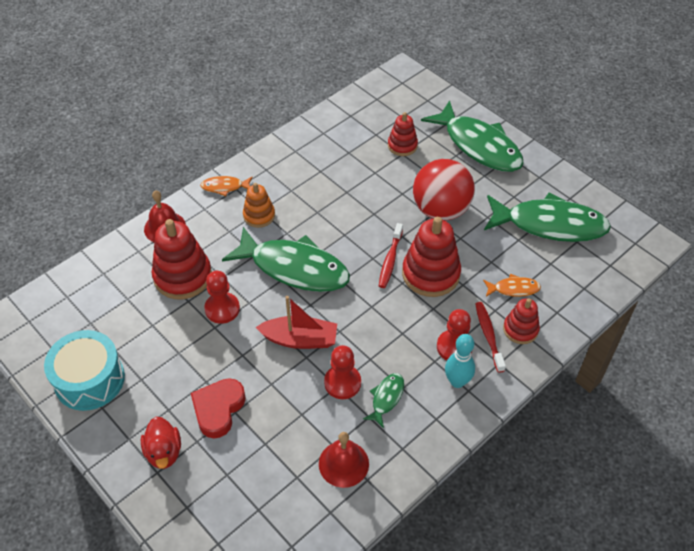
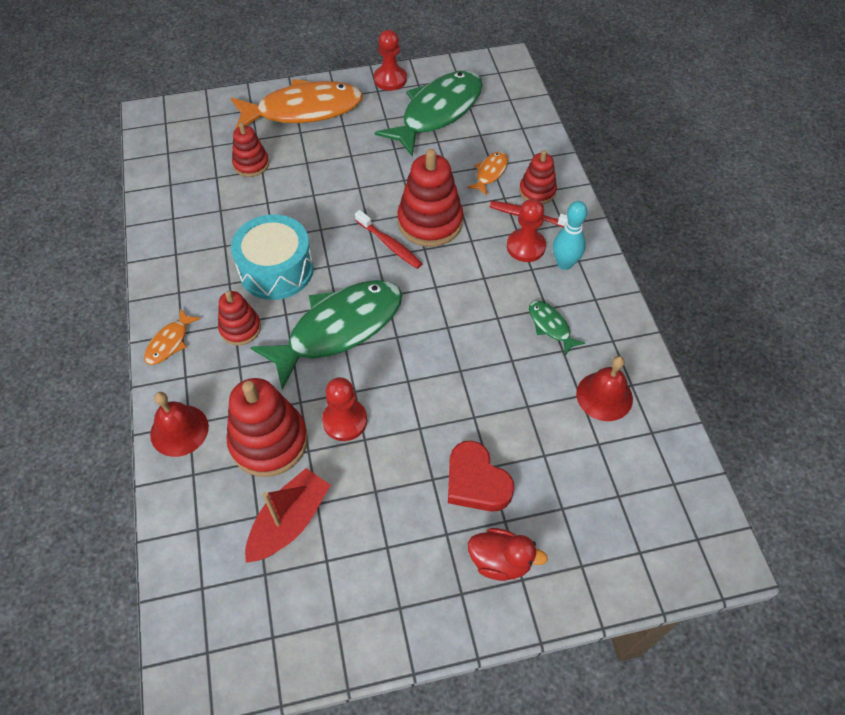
camera: 60 degrees left, 5 degrees up
(89, 379) = (350, 607): turquoise drum -> turquoise drum (276, 270)
(259, 215) = (240, 328): orange stacking toy -> red stacking toy
(300, 339) = (435, 366): red boat -> red boat (289, 522)
(342, 383) = (511, 353): red pawn -> red pawn (390, 79)
(441, 210) = (358, 176): red ball -> none
(478, 146) = (303, 110): green fish -> orange fish

